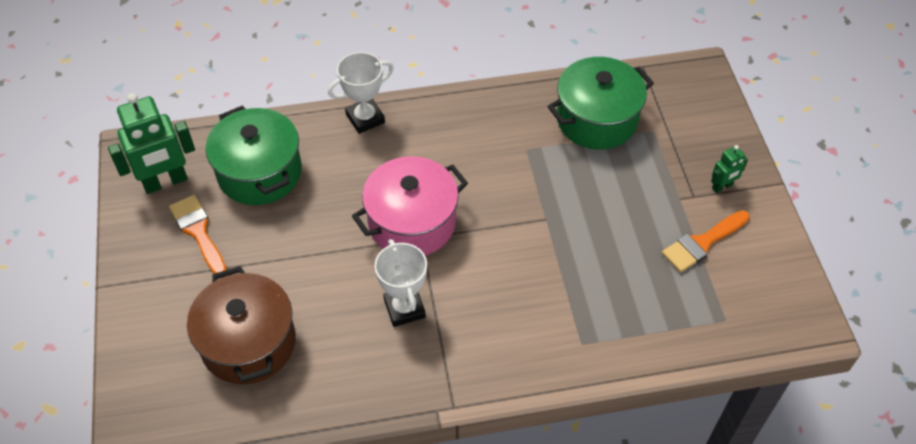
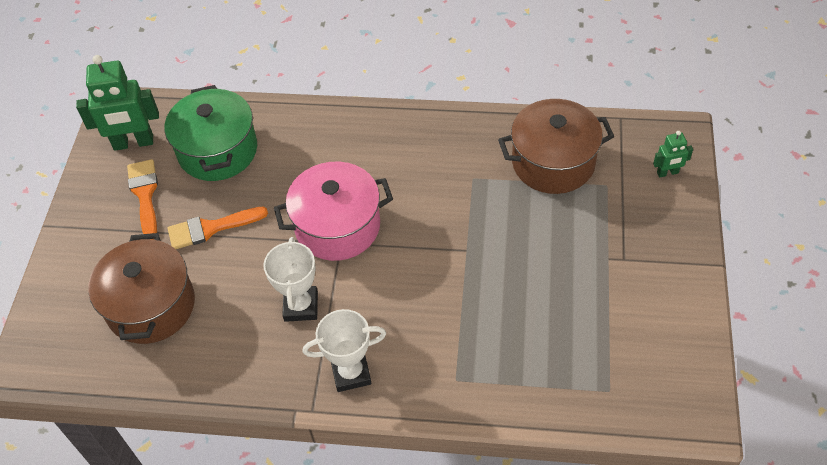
camera: 20 degrees right, 0 degrees up
(365, 118) = (331, 118): white trophy -> white trophy (351, 373)
(596, 119) = (553, 162): green pot -> brown pot
(702, 243) = (614, 308): orange brush -> orange brush (210, 228)
(722, 186) = (657, 255): green robot -> green robot (667, 173)

